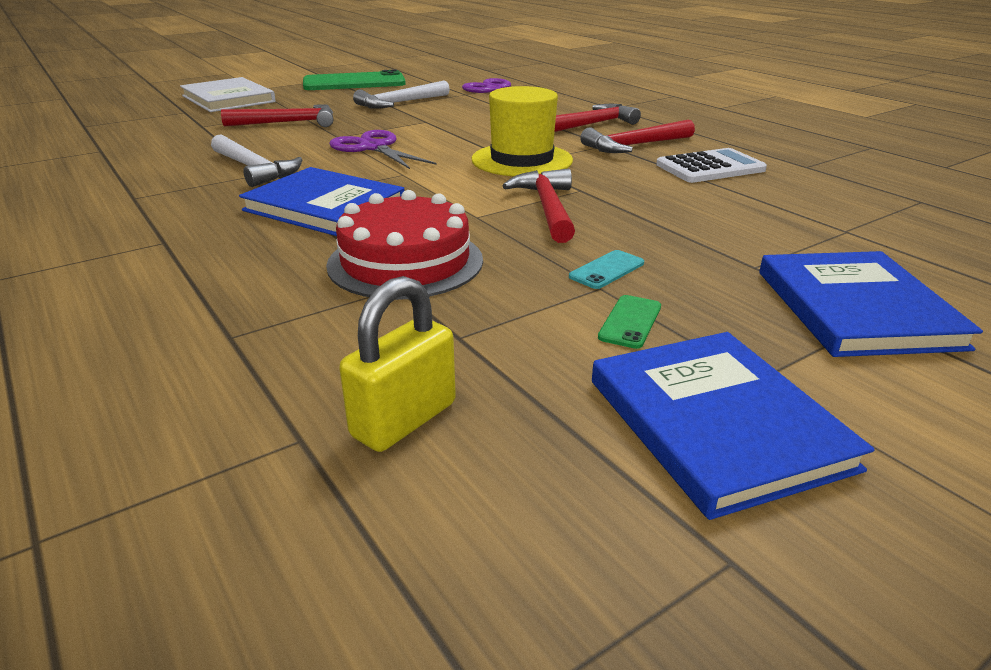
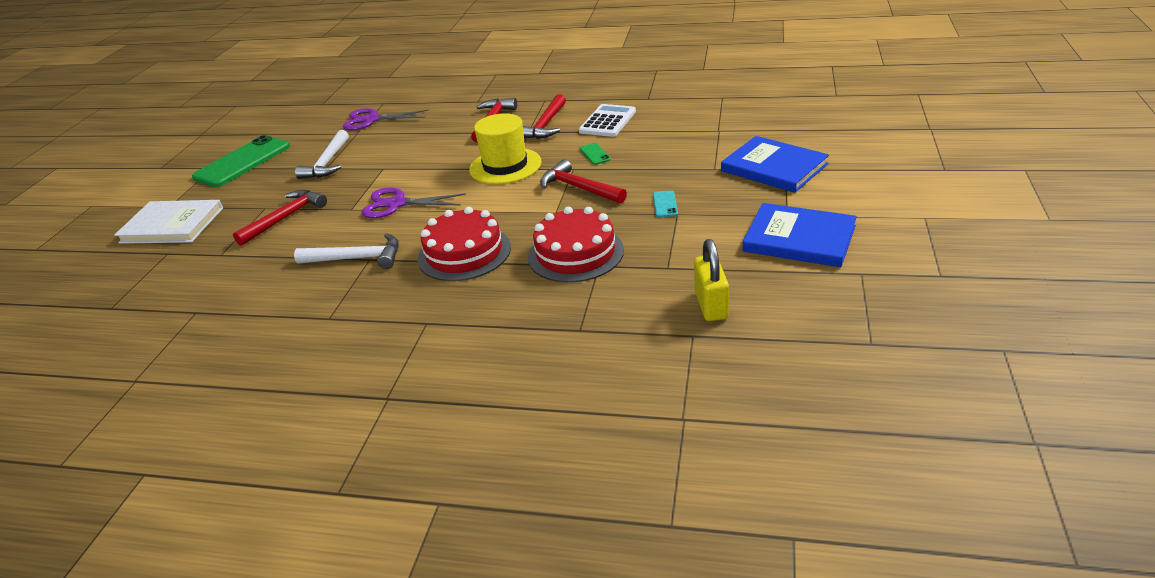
camera: 40 degrees left, 5 degrees up
(325, 206) = (464, 253): blue book -> red cake
(630, 322) = (714, 221): green phone -> green phone (594, 154)

